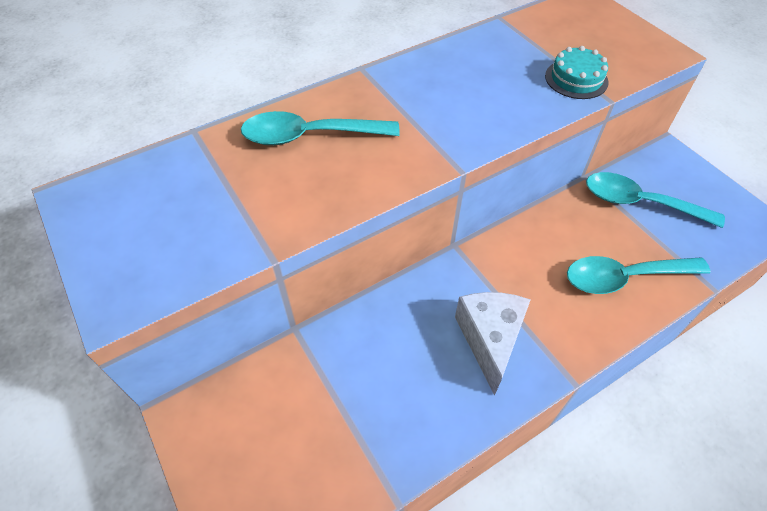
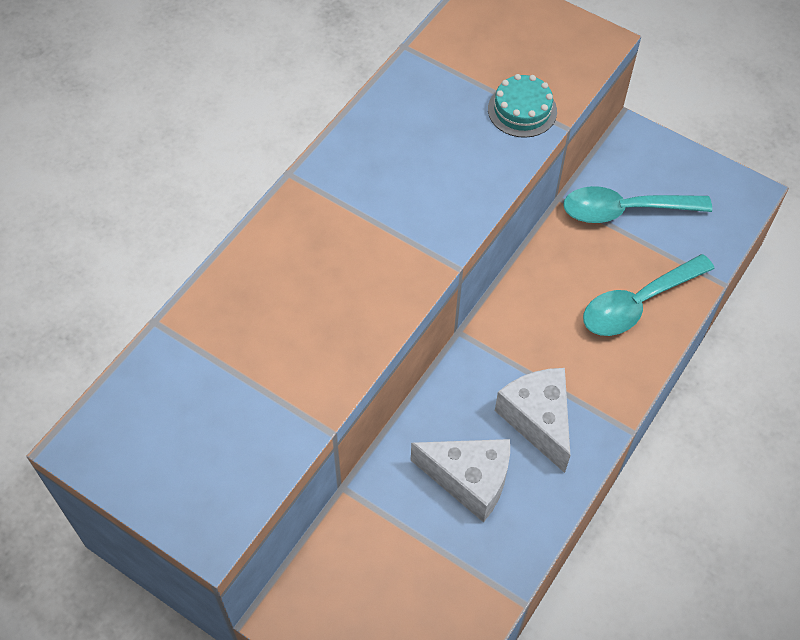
camera: 25 degrees left, 5 degrees up
(309, 136) = (284, 282): turquoise spoon -> none
(404, 366) = (469, 480): none -> white cheese

